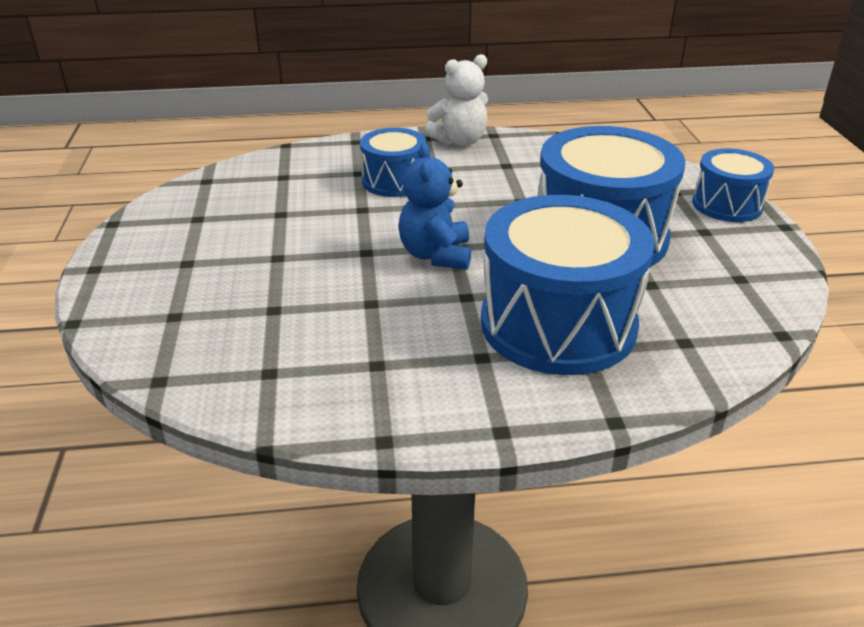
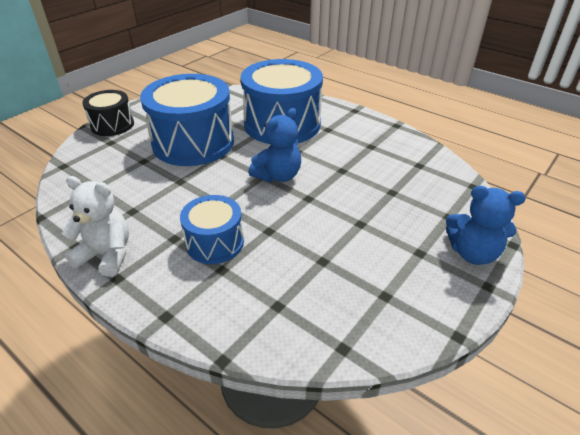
camera: 135 degrees left, 5 degrees up
(123, 289) = (472, 253): none -> blue teddy bear
(727, 205) = (112, 125): blue drum -> black drum

